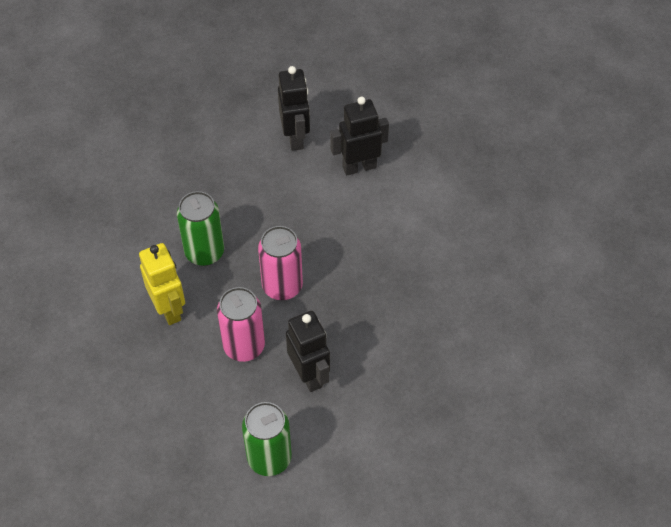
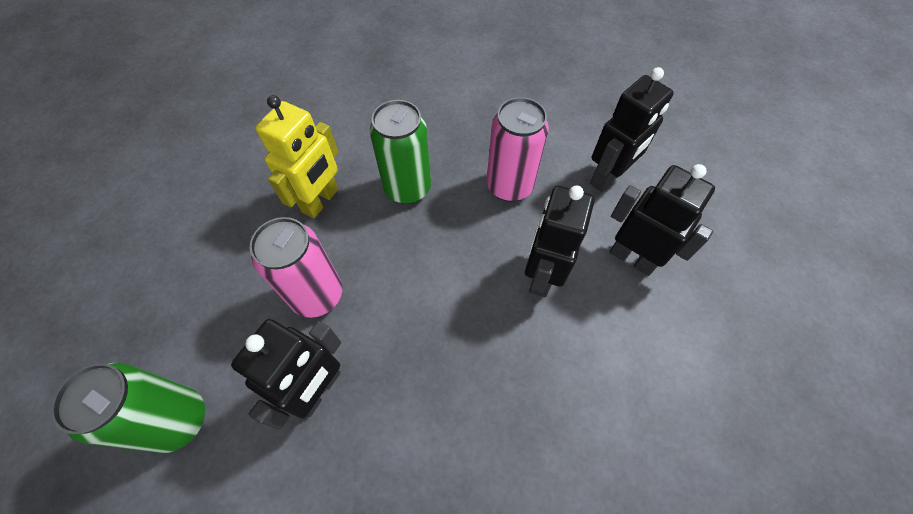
camera: 55 degrees right, 5 degrees up
(282, 286) = (418, 283): pink can -> pink can (509, 186)
(331, 219) = (541, 275): none -> black robot

